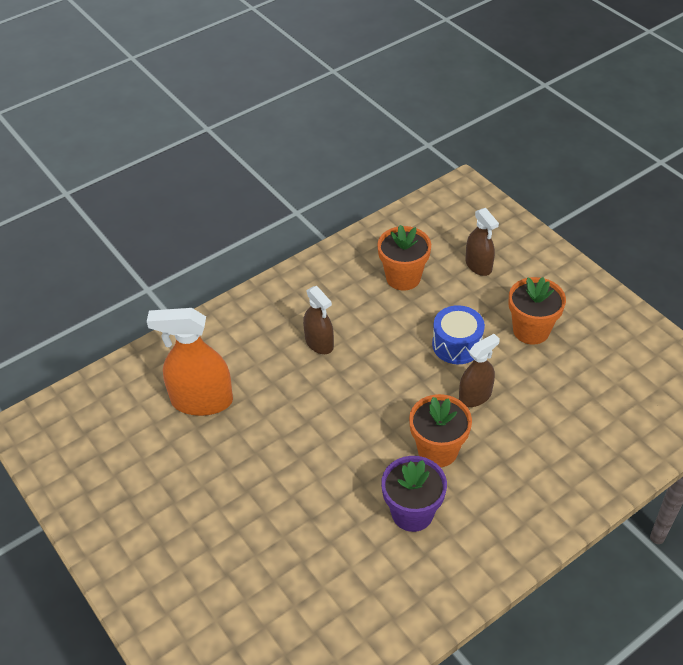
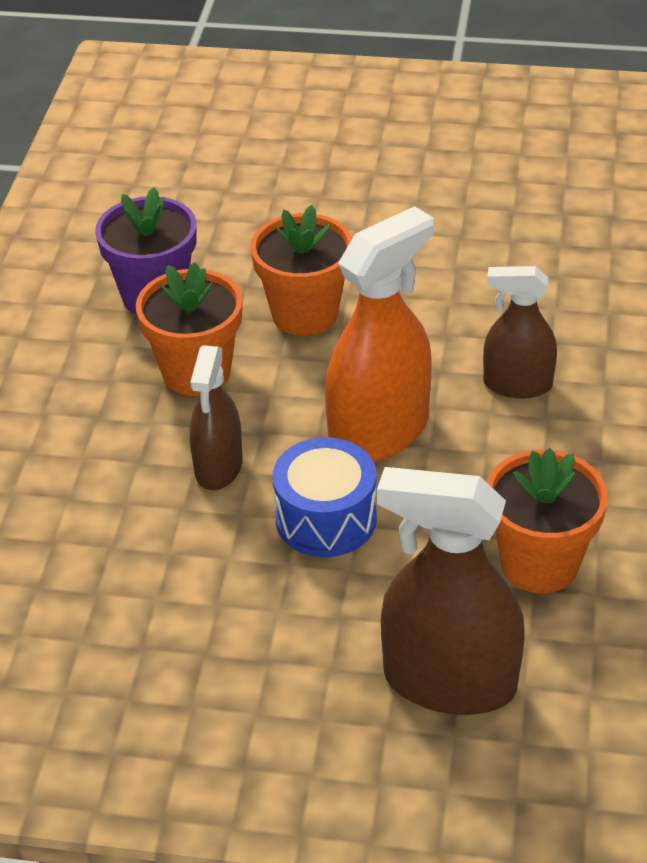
camera: 135 degrees right, 5 degrees down
(202, 401) = (550, 233): orange spray bottle -> orange spray bottle (379, 433)
(478, 265) = (449, 681): brown spray bottle -> brown spray bottle, size x1.65
(531, 330) = (235, 626): orange flower pot -> orange flower pot (305, 314)

